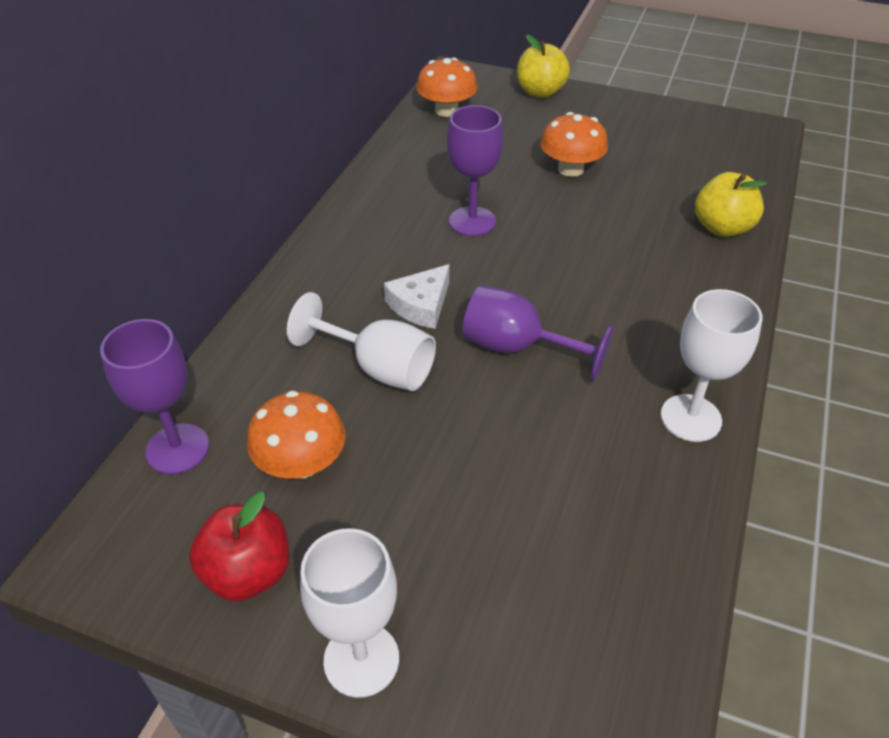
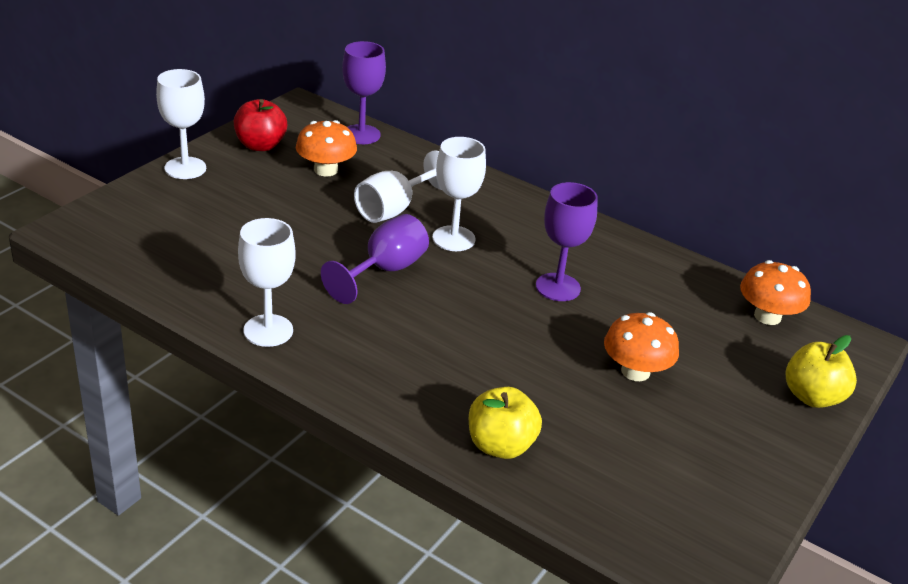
camera: 100 degrees right, 10 degrees down
(421, 305) = (453, 239): white cheese -> white goblet

